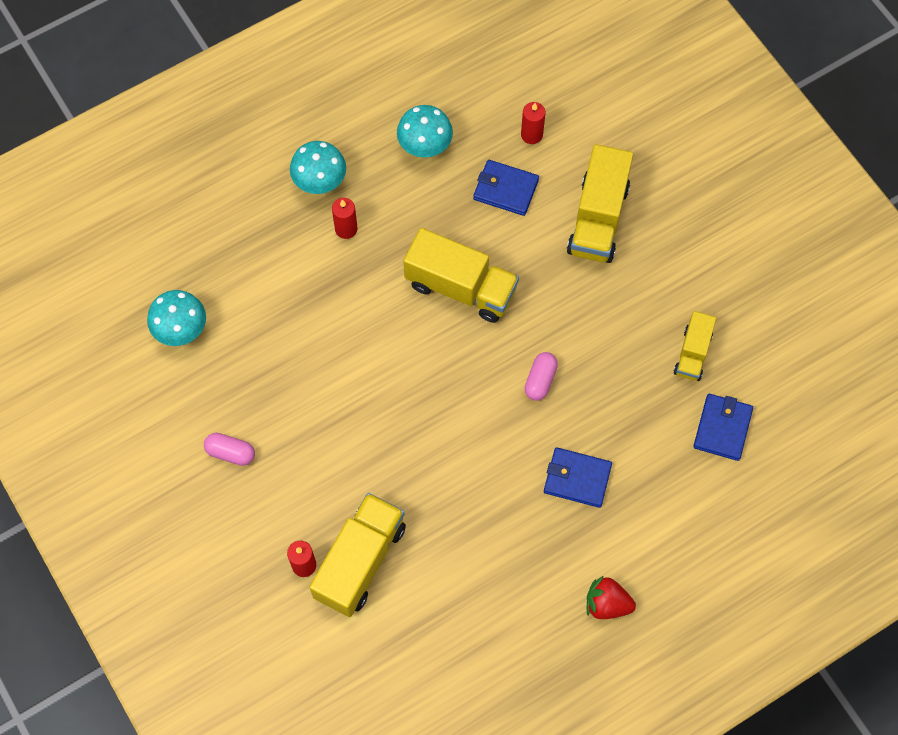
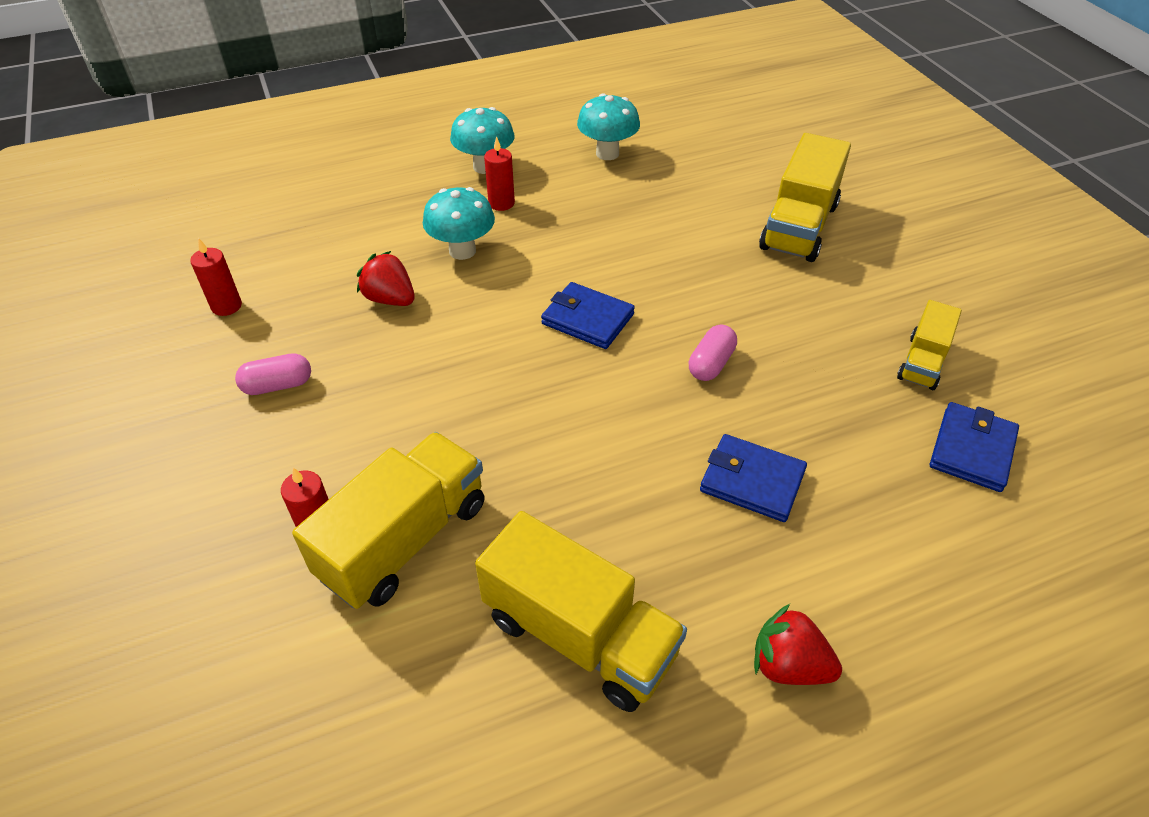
camera: 10 degrees right, 20 degrees down
(181, 330) = (277, 263): turquoise mushroom -> turquoise mushroom (462, 251)
(230, 453) = (278, 385): pink capsule -> pink capsule turned 45 degrees counterclockwise
(285, 355) = (390, 299): none -> red strawberry
(461, 287) = (623, 265): yellow truck -> yellow truck (579, 635)
(505, 189) = (692, 193): blue wallet -> blue wallet (587, 319)
(531, 135) = (727, 156): red candle -> red candle (226, 306)

